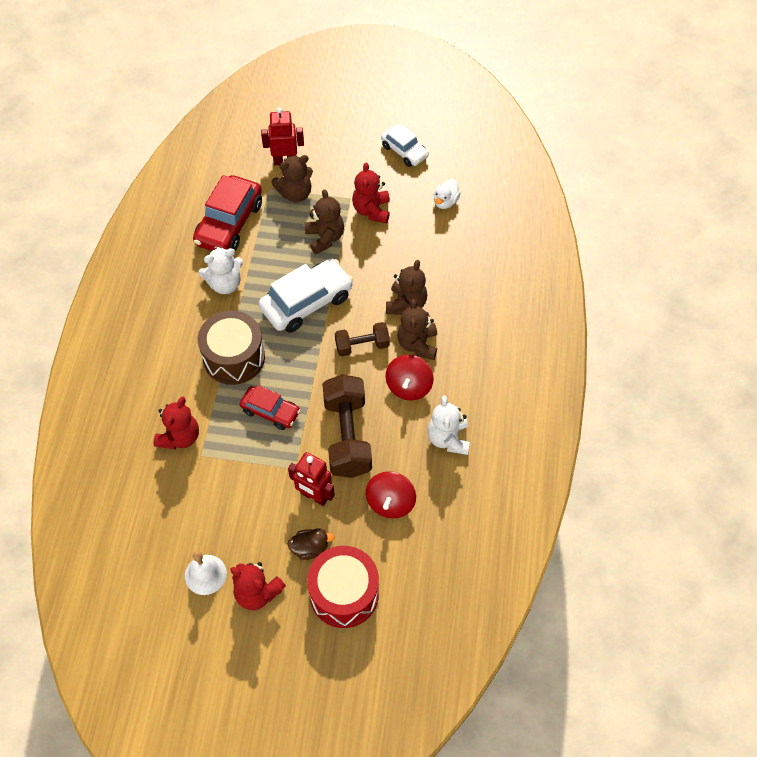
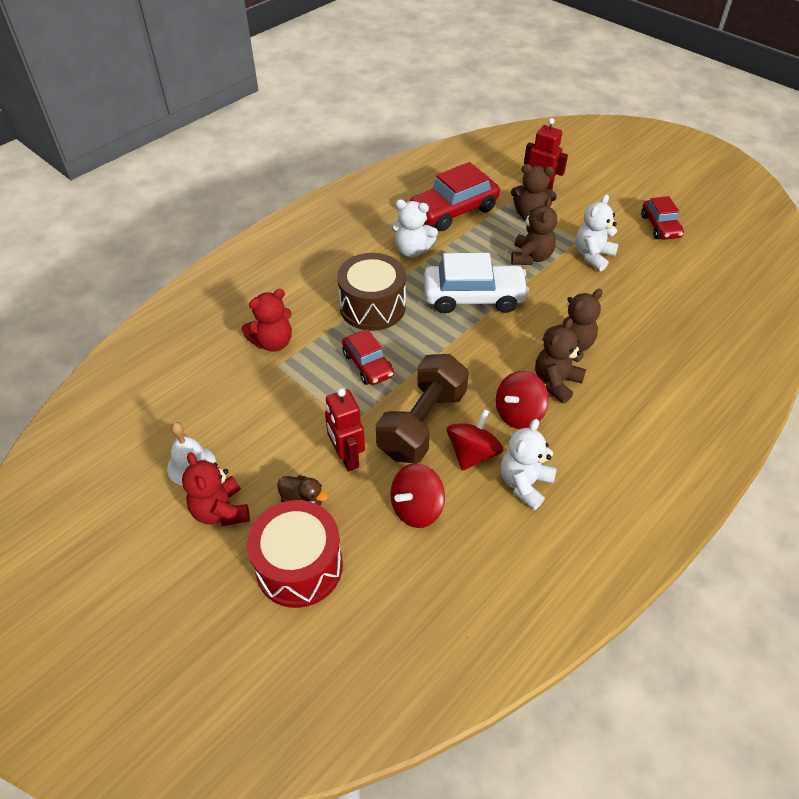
camera: 35 degrees right, 10 degrees down
(362, 345) = (498, 356): brown dumbbell -> none
(371, 210) = (593, 256): red teddy bear -> white teddy bear
(398, 437) = (472, 453): none -> red spinning top
(404, 151) = (660, 226): white car -> red car
(445, 202) = (674, 281): white duck -> none

